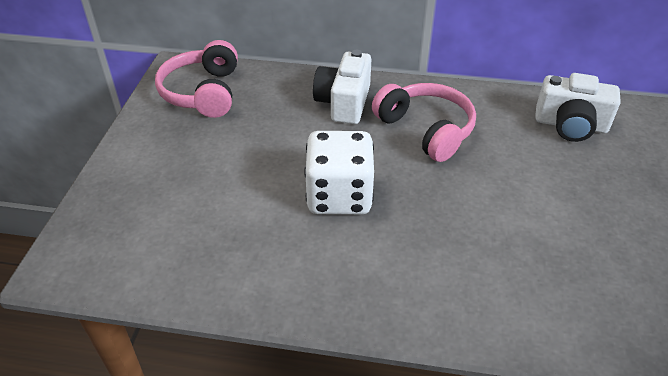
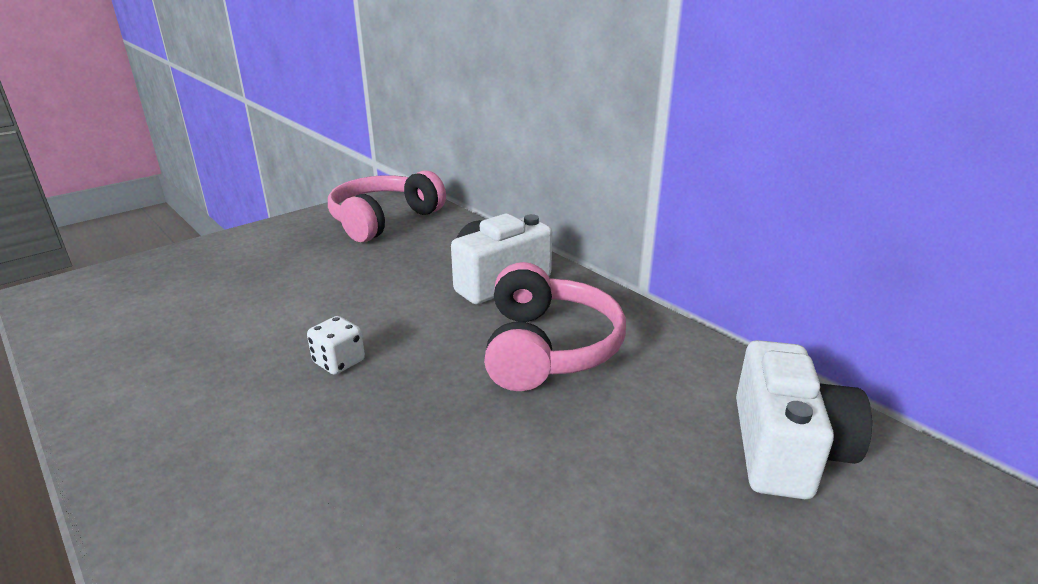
camera: 40 degrees right, 15 degrees down
(339, 196) = (339, 362): white dice -> white dice, size x0.44
(570, 125) = (786, 448): white camera -> white camera turned 135 degrees counterclockwise

